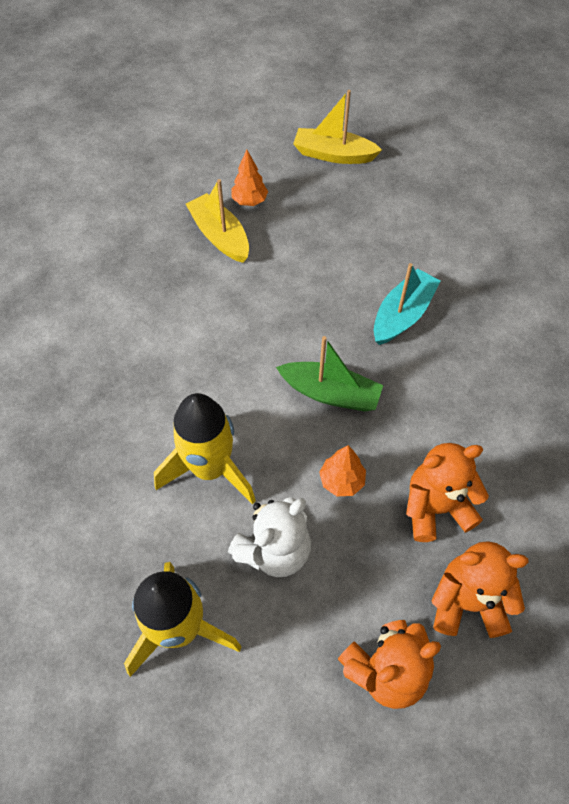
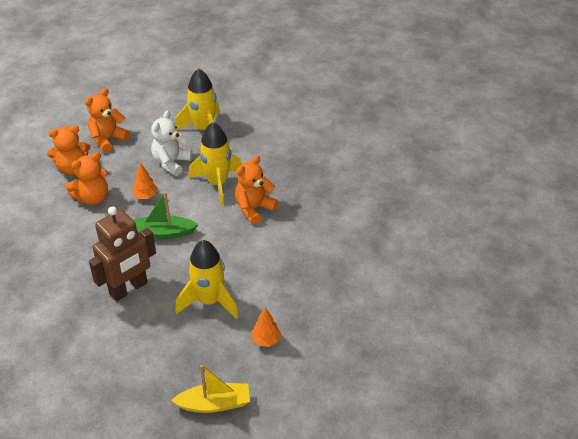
camera: 160 degrees right, 15 degrees down
(174, 395) = (254, 208): none -> orange teddy bear
(220, 236) = (275, 307): yellow boat -> none
(299, 266) = (209, 301): none -> yellow rocket
(402, 315) = (129, 289): turquoise boat -> brown robot

